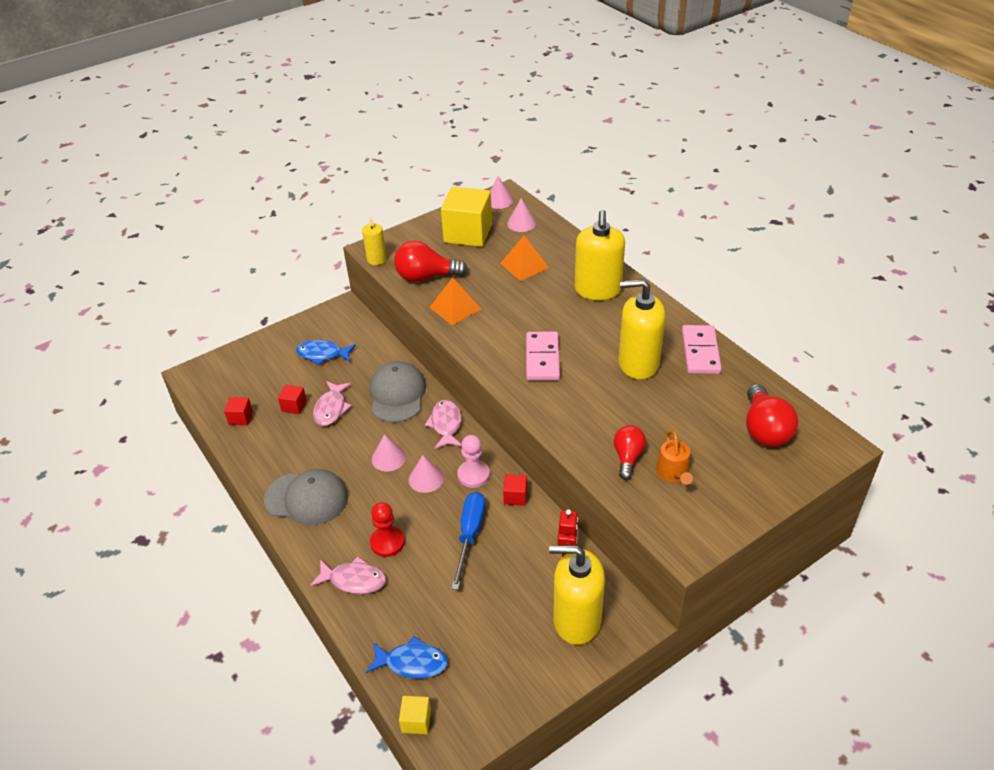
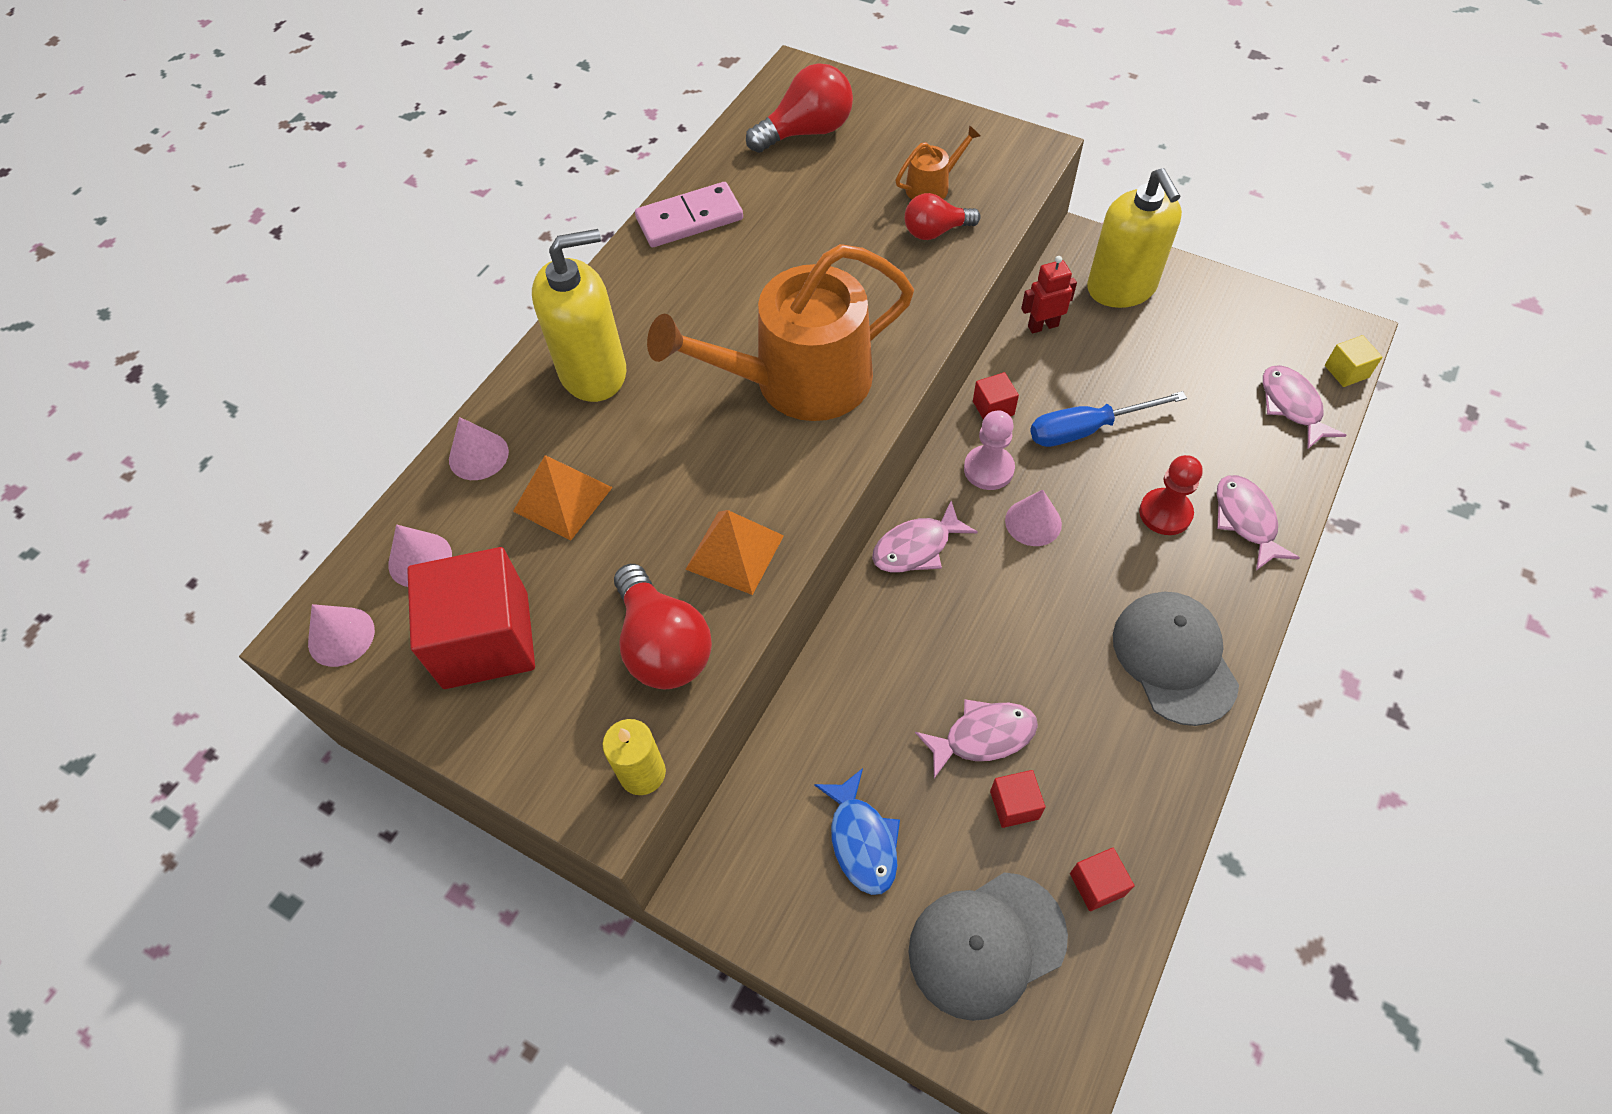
camera: 115 degrees left, 15 degrees up
(388, 458) = (1028, 590): pink cone -> pink cone (478, 455)
(397, 394) = (893, 649): grey cap -> grey cap (986, 944)
(412, 663) = (1292, 406): blue fish -> pink fish
(468, 233) = (486, 639): yellow cube -> red cube
(542, 358) = (799, 381): pink domino -> orange watering can
(638, 363) = (749, 273): yellow soap dispenser -> none

